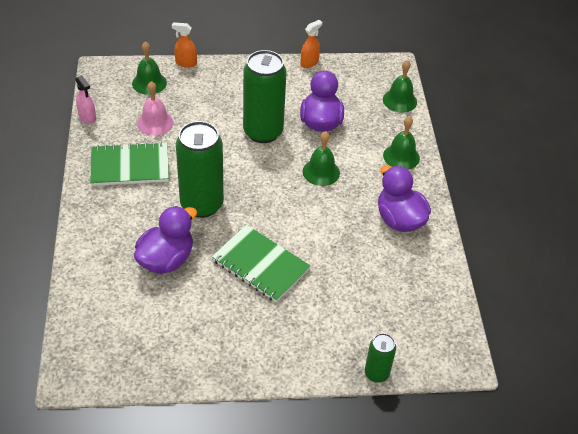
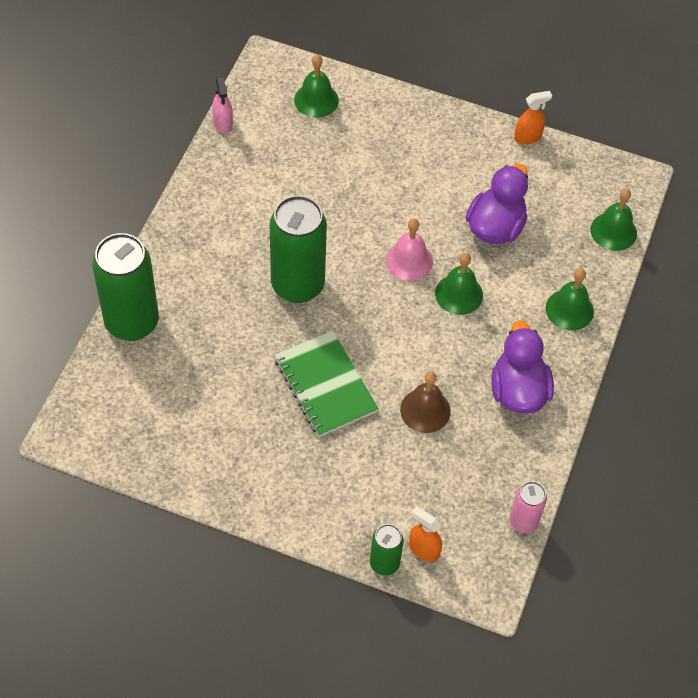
camera: 25 degrees right, 10 degrees up
(130, 166) = (241, 206): green notebook -> none
(155, 122) = (297, 157): pink bell -> pink bell (409, 260)
(166, 259) = (225, 338): purple duck -> none
(186, 63) = (373, 86): orange spray bottle -> orange spray bottle (423, 549)
(263, 132) = (417, 215): green can -> green can (132, 322)
(343, 255) = (425, 410): none -> brown bell
(456, 304) = (523, 521): none -> pink can

